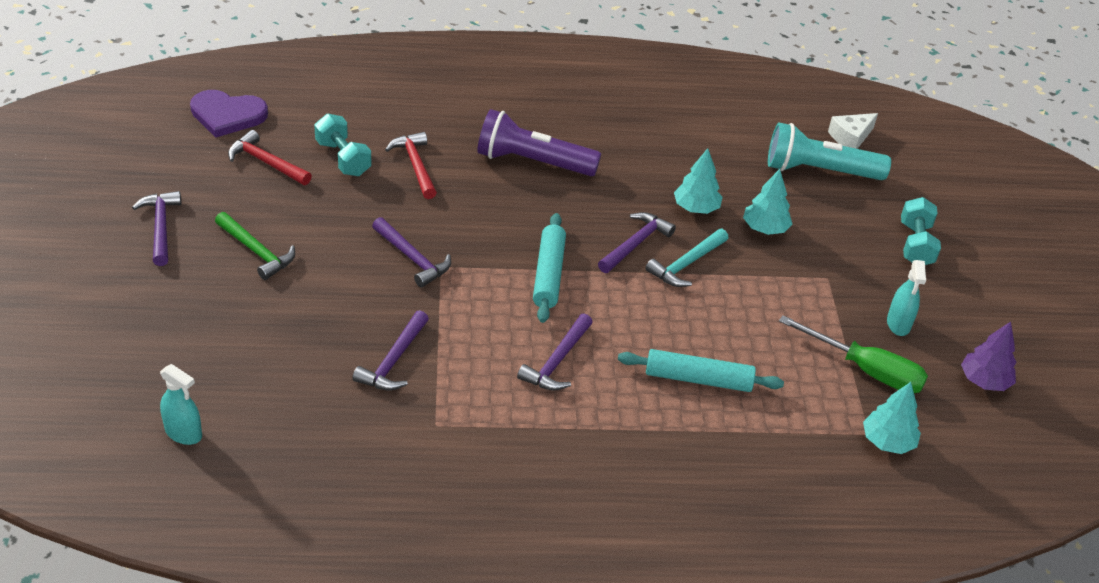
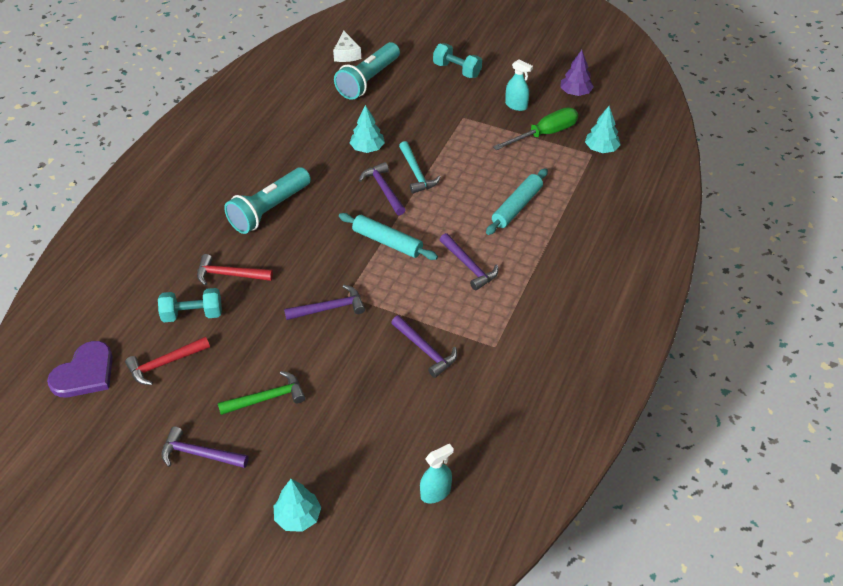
camera: 60 degrees left, 5 degrees up
(533, 162) = (269, 210): purple flashlight -> turquoise flashlight
(765, 228) = (405, 125): turquoise tree -> turquoise tree (298, 517)

